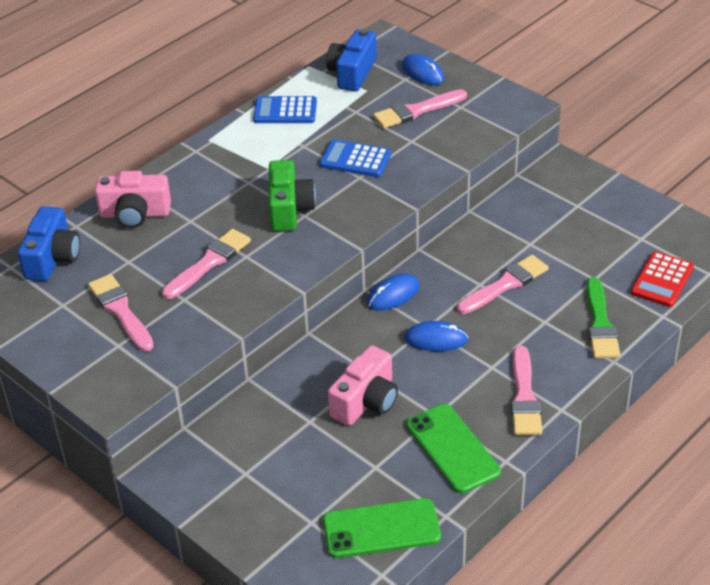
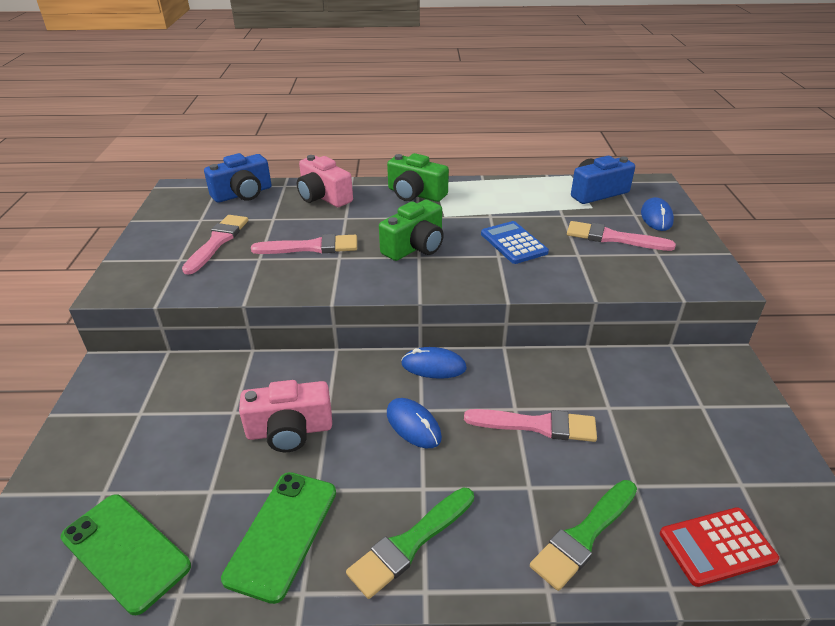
camera: 45 degrees right, 5 degrees down
(211, 162) = (415, 194): none -> green camera
(285, 111) = (511, 191): blue calculator -> none
(524, 396) = (410, 543): pink brush -> green brush

